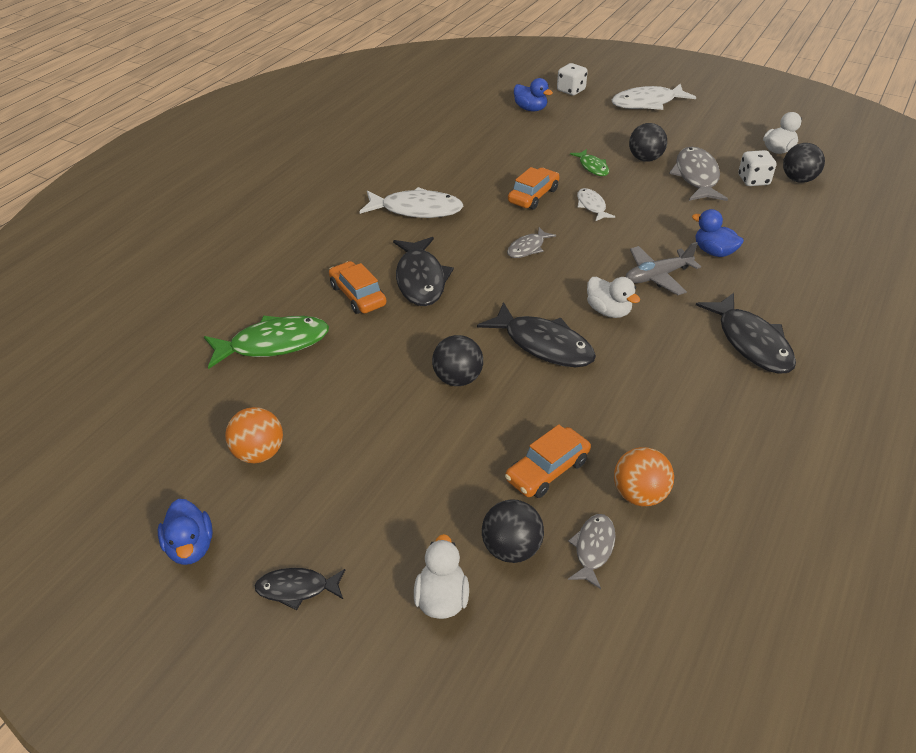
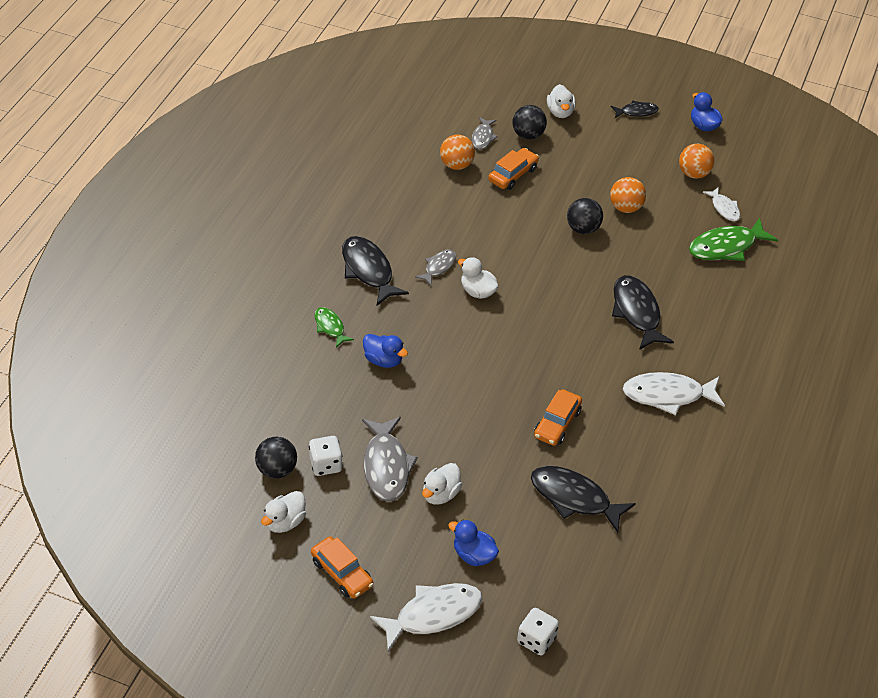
camera: 170 degrees right, 5 degrees up
(358, 295) = (682, 293): orange car -> orange car (342, 573)
(387, 405) = (625, 207): none -> orange ball
(527, 248) = (552, 353): grey fish -> grey fish (438, 267)
(530, 109) = (584, 588): blue duck -> blue duck (473, 555)
(543, 345) = (525, 259): black fish -> black fish (574, 498)
(591, 206) = (497, 413): white fish -> white fish (724, 208)
(592, 167) = (499, 475): green fish -> green fish (330, 327)
(645, 159) = (440, 494): black ball -> white duck
(657, 276) = (436, 329): grey plane -> none

